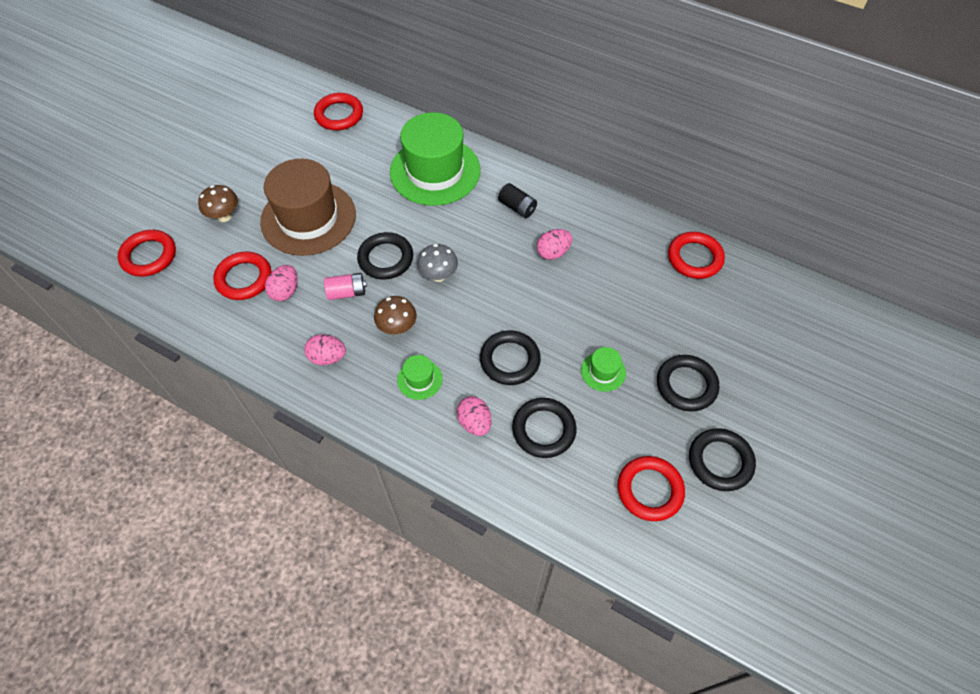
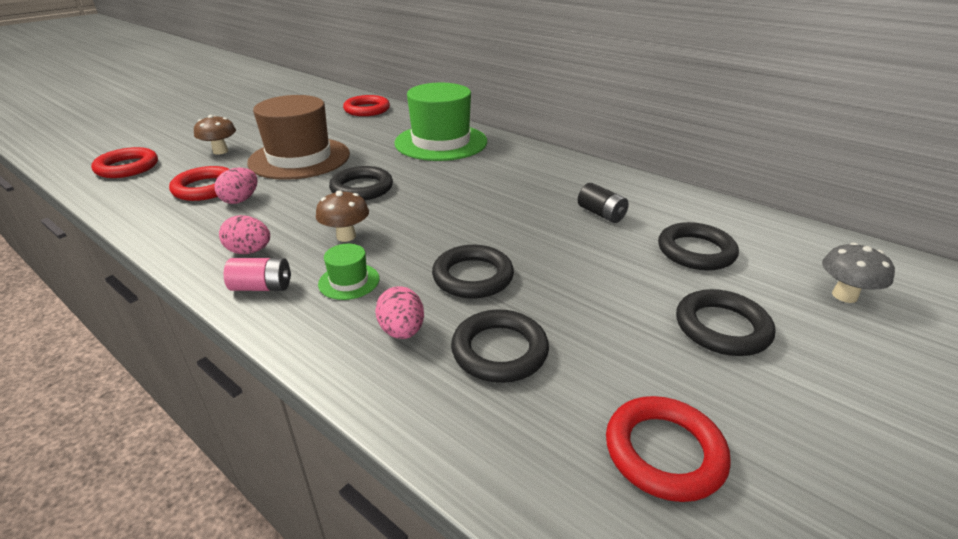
camera: 10 degrees right, 25 degrees down
(347, 292) = (305, 206): pink battery -> pink battery (262, 287)
(438, 275) = (413, 204): grey mushroom -> grey mushroom (844, 295)
(517, 207) = (518, 168): black battery -> black battery (601, 214)
(553, 252) = (550, 199): pink egg -> none
(603, 371) = (598, 300): green hat -> none
(694, 258) = (724, 217): red ring -> none
(720, 461) = (790, 428): black ring -> black ring (696, 251)

